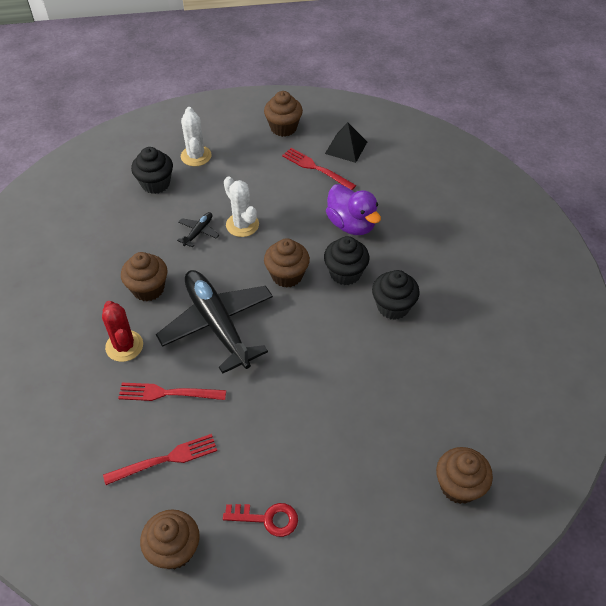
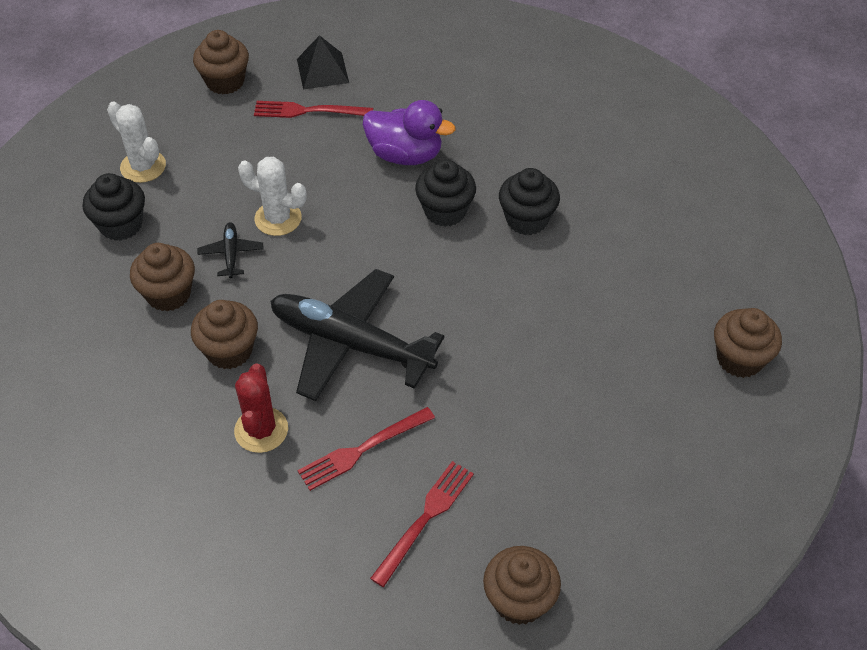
camera: 35 degrees left, 0 degrees up
(124, 346) = (261, 430): red cactus -> red cactus turned 60 degrees clockwise
(267, 519) = (587, 507): red key -> none
(287, 275) = (382, 247): brown cupcake -> brown cupcake (168, 294)

